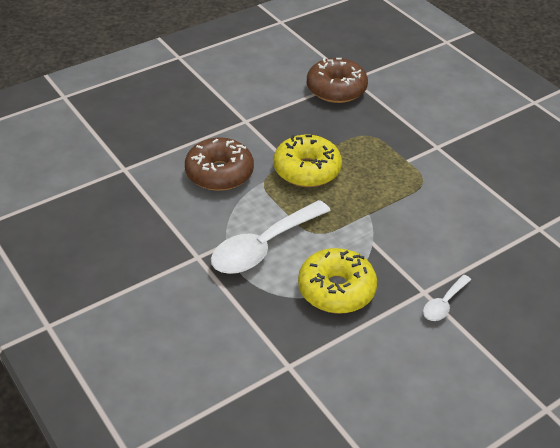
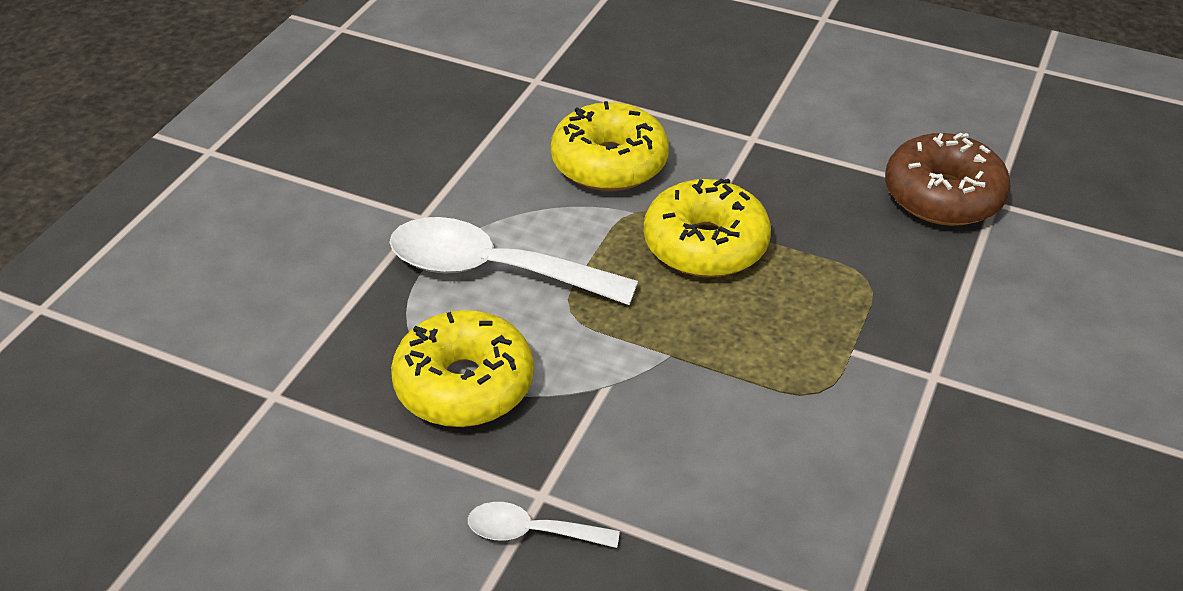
camera: 60 degrees right, 0 degrees up
(219, 173) = (609, 163): brown donut -> yellow donut

